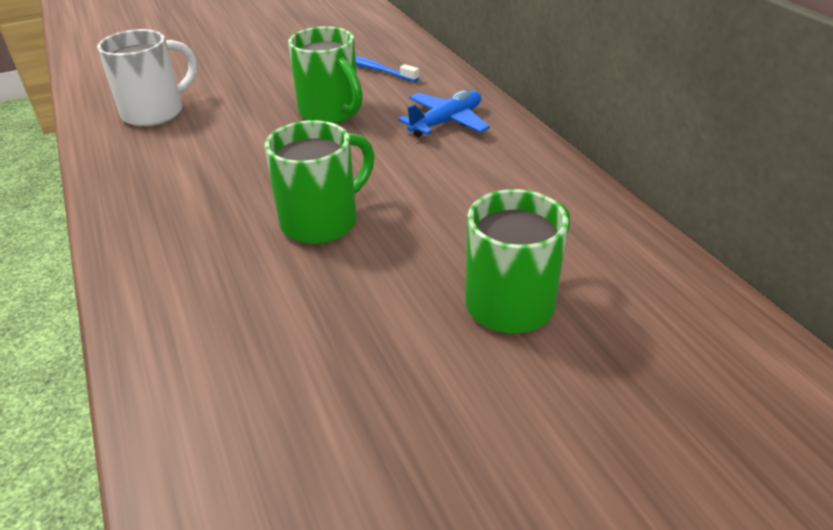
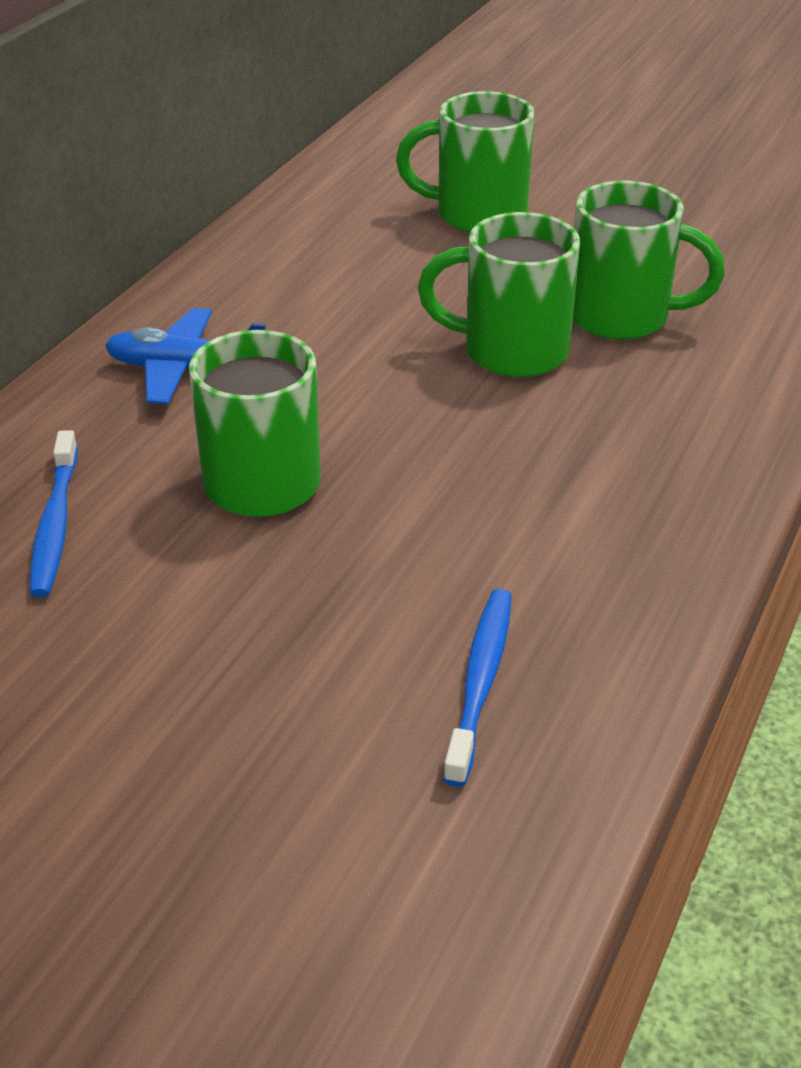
camera: 130 degrees left, 0 degrees up
(155, 112) = (480, 681): white mug -> blue toothbrush
(290, 288) = (622, 317): none -> green mug

